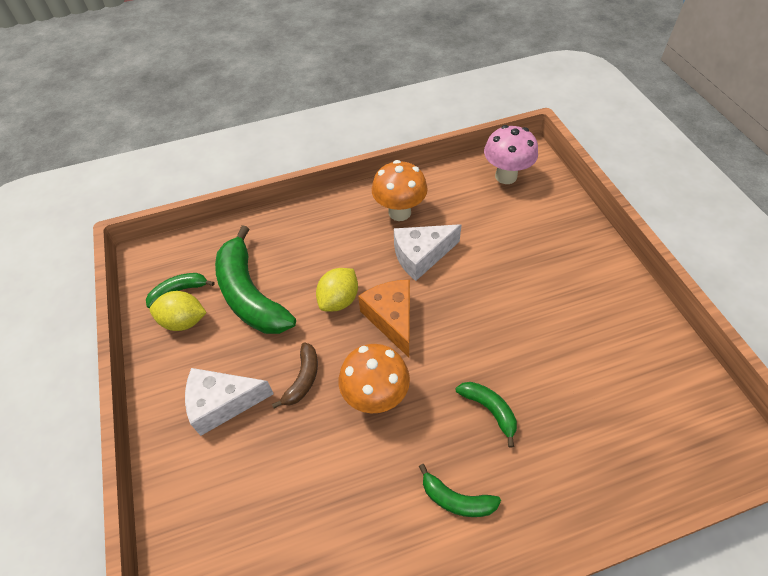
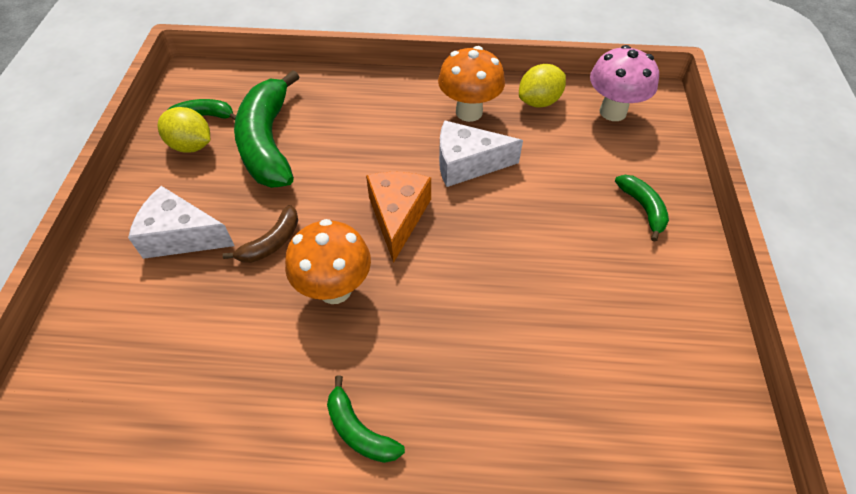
camera: 20 degrees right, 0 degrees up
(339, 300) = (353, 178): yellow lemon -> yellow lemon (539, 101)
(489, 410) = (451, 351): green banana -> green banana (643, 208)

